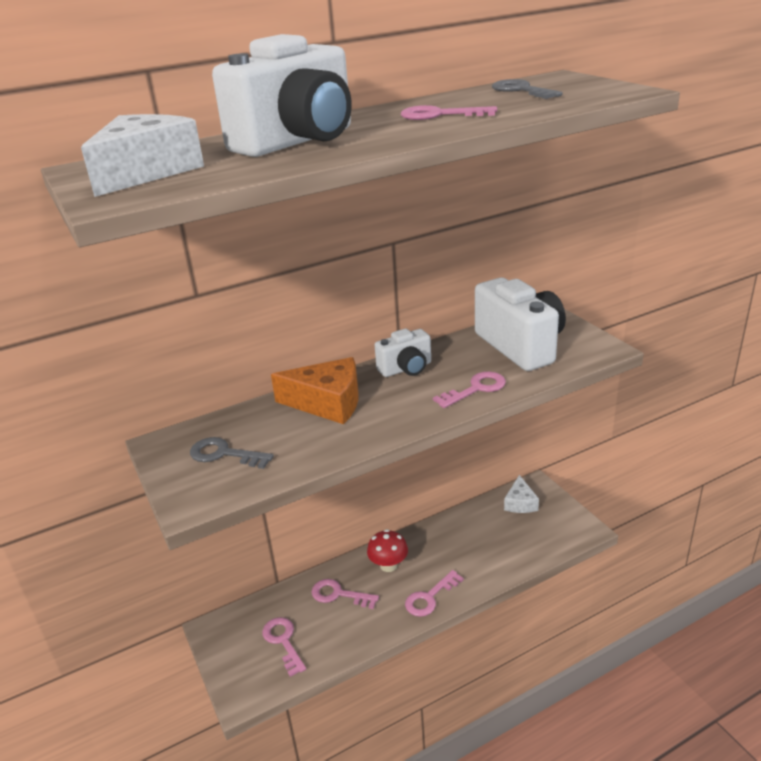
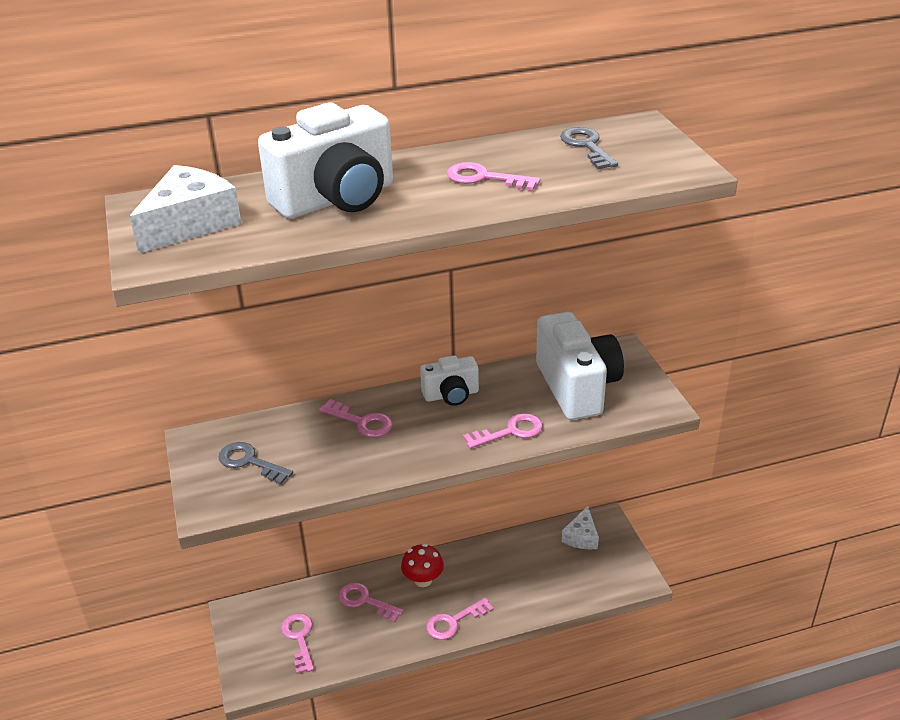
camera: 10 degrees right, 5 degrees up
(328, 403) = (361, 422): orange cheese -> pink key

